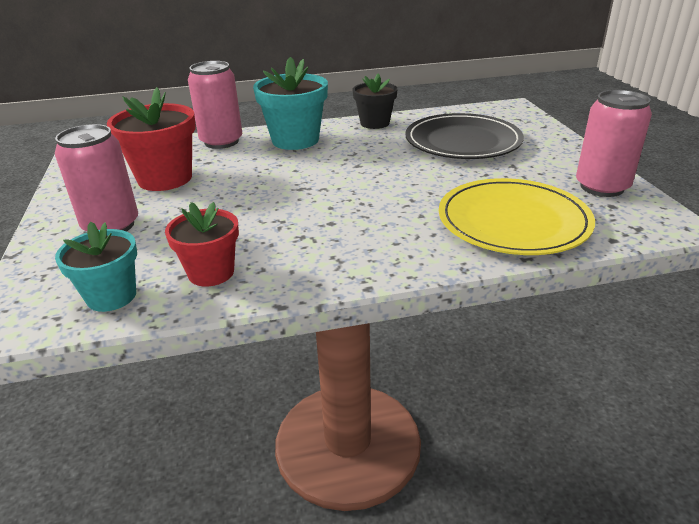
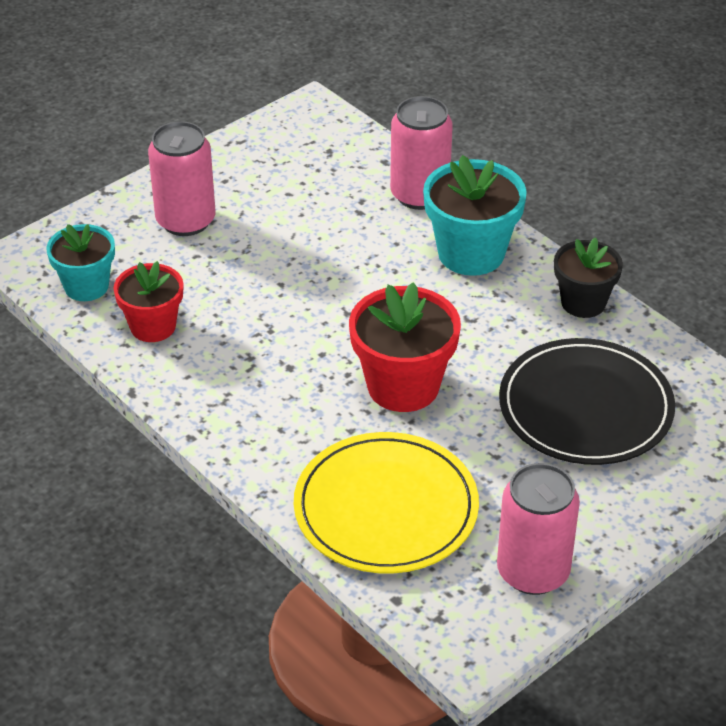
camera: 60 degrees right, 10 degrees up
(165, 178) = (298, 202): red flower pot -> red flower pot (403, 386)

